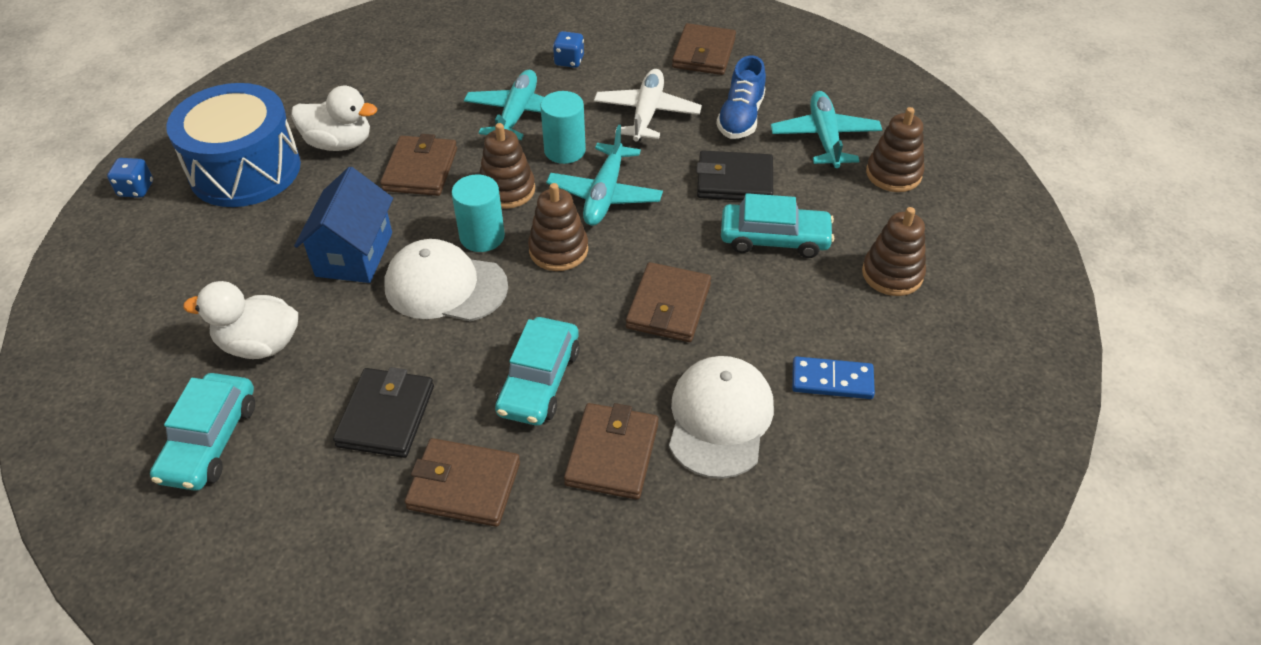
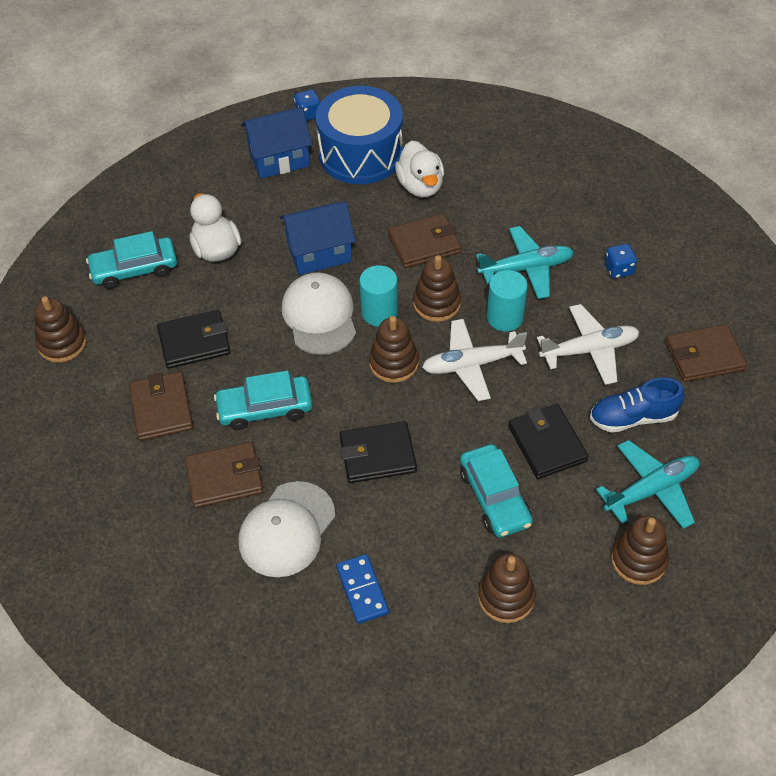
camera: 65 degrees right, 5 degrees up
(177, 238) = (279, 159): none -> blue house
(263, 569) = (62, 343): none -> brown stacking toy
(605, 195) = (471, 365): turquoise plane -> white plane
(668, 306) = (377, 455): brown wallet -> black wallet
(719, 419) = (287, 529): white cap -> white cap turned 135 degrees clockwise

